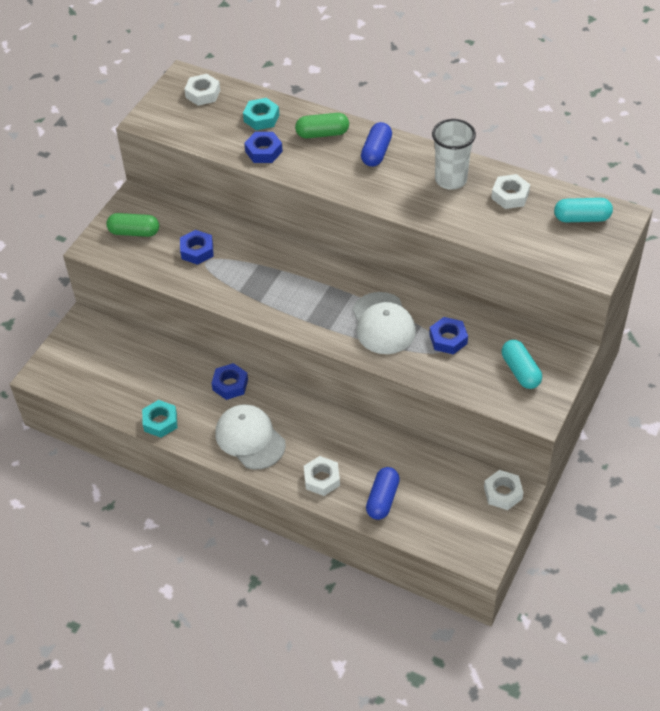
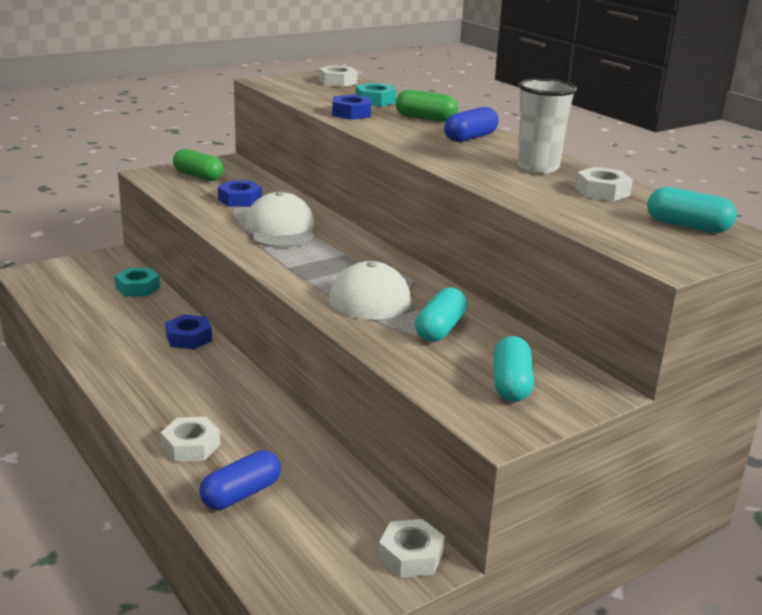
camera: 25 degrees right, 25 degrees down
(160, 422) = (84, 339): turquoise nut -> turquoise nut (138, 288)
(250, 438) = (155, 383): white cap -> white cap (281, 229)
(448, 339) = (440, 329): blue nut -> turquoise capsule

